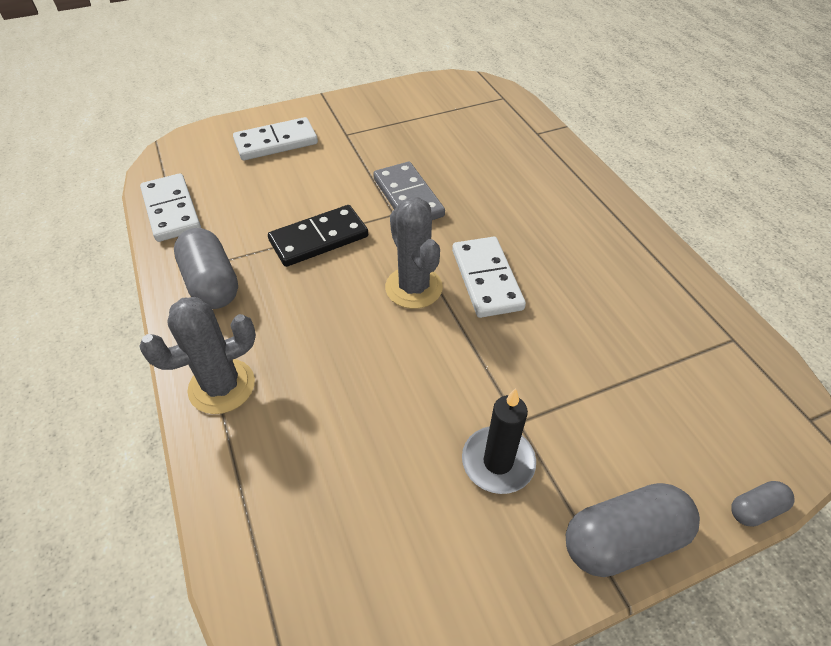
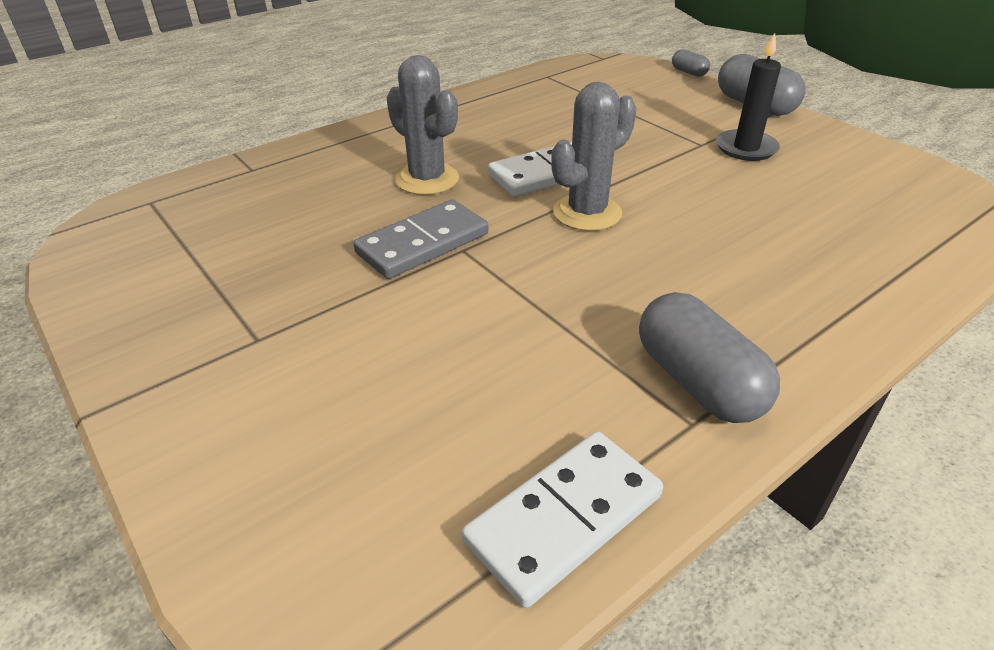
camera: 105 degrees left, 10 degrees down
(211, 283) = (698, 382): grey capsule -> grey capsule turned 75 degrees counterclockwise
(222, 386) = (835, 311): grey cactus -> grey cactus (427, 179)
(276, 142) = (292, 429): white domino -> none
(319, 239) = (544, 301): black domino -> none

